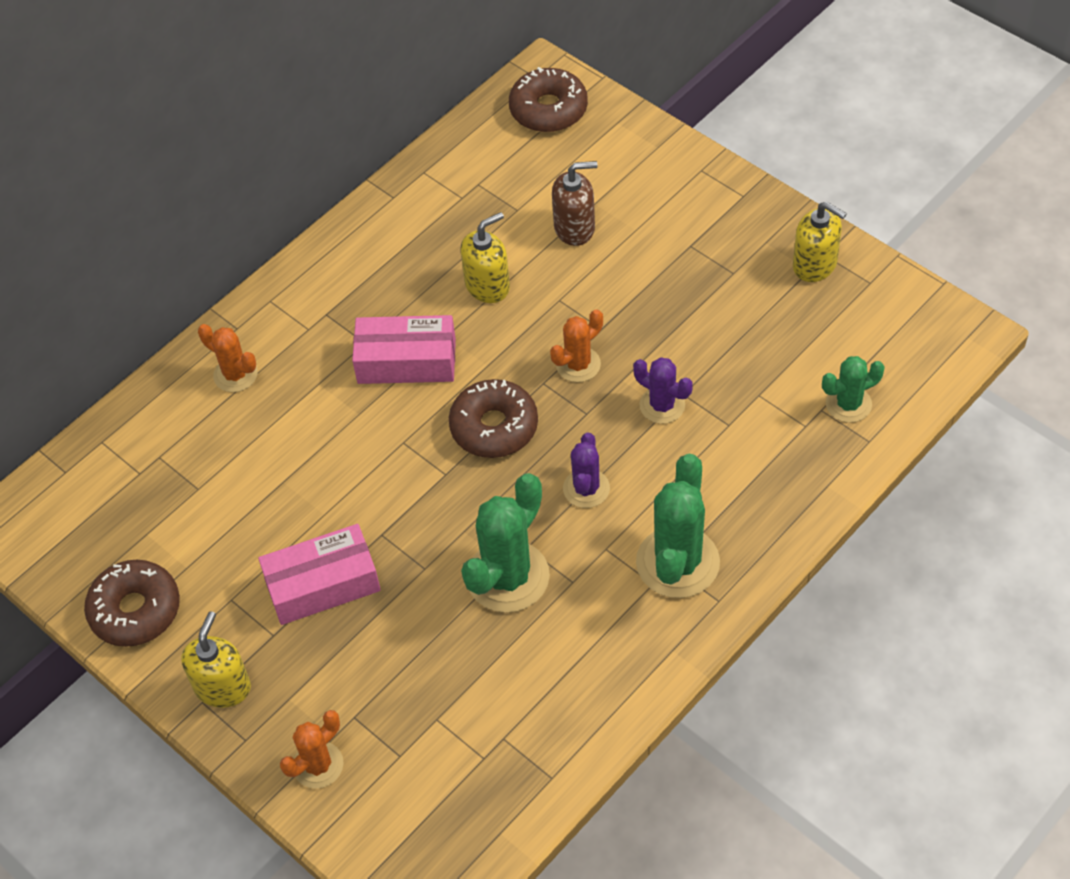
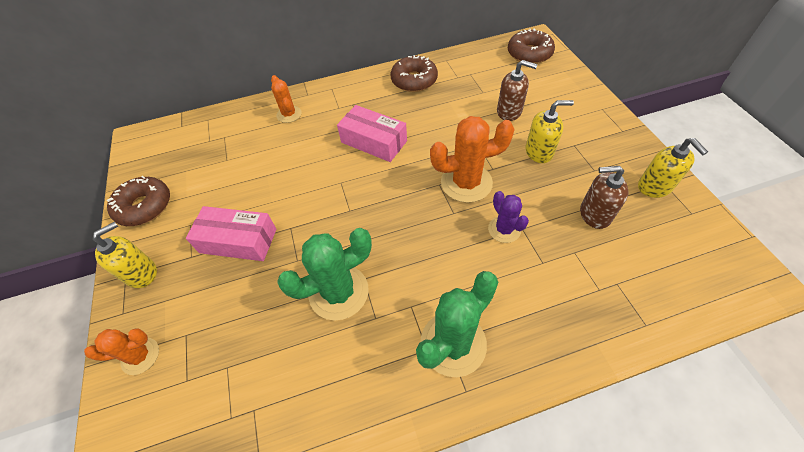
camera: 30 degrees right, 0 degrees up
(487, 285) = (442, 122): yellow soap dispenser -> yellow soap dispenser (539, 152)
(494, 427) = (395, 196): brown donut -> brown donut (414, 80)
(578, 364) = (466, 183): orange cactus -> orange cactus, size x1.73
(586, 488) = (424, 259): purple cactus -> none
(760, 335) = (594, 214): none -> brown soap dispenser
(848, 404) = (640, 289): green cactus -> none

